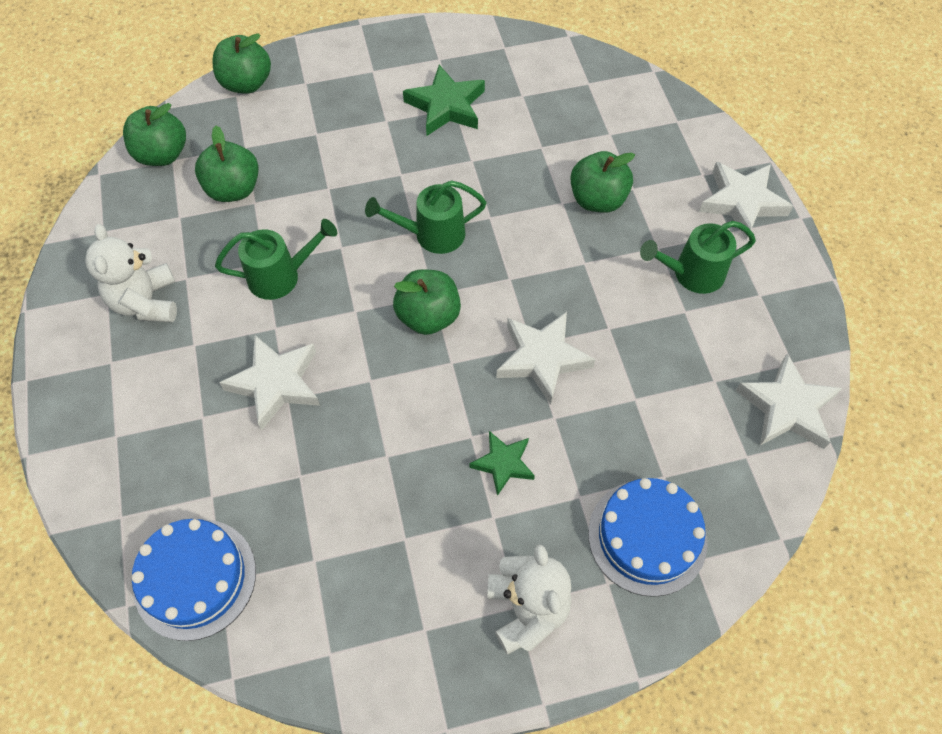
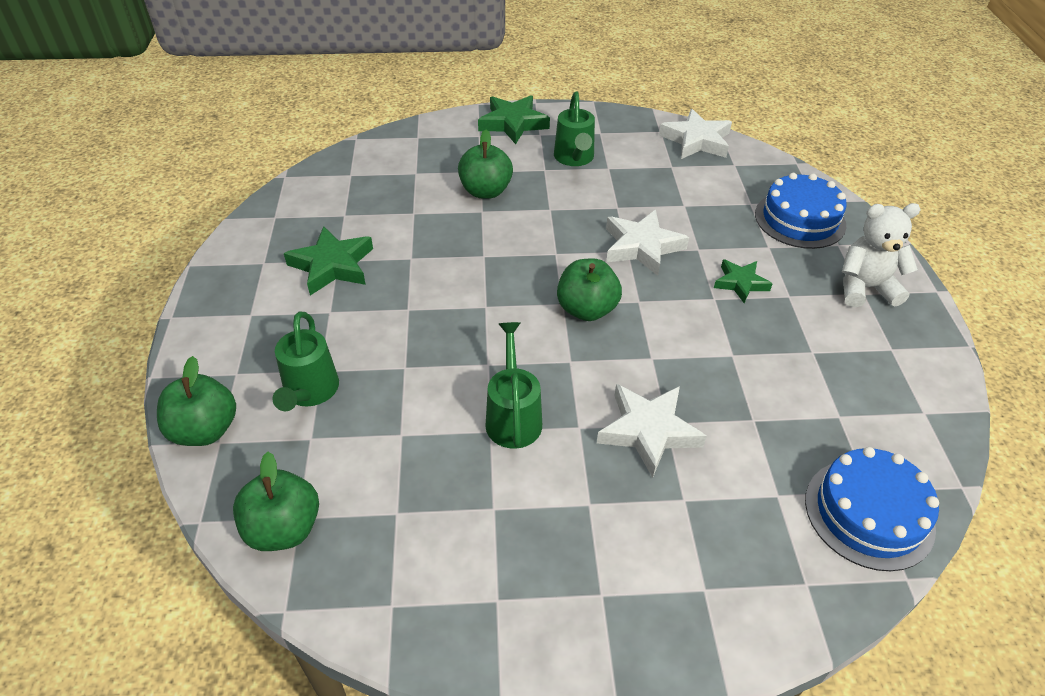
camera: 80 degrees left, 15 degrees down
(146, 302) = (520, 552): white teddy bear -> none
(233, 189) = (374, 453): green apple -> none
(431, 235) = (492, 296): green watering can -> green watering can (309, 393)
(742, 202) = (513, 123): white star -> green star

